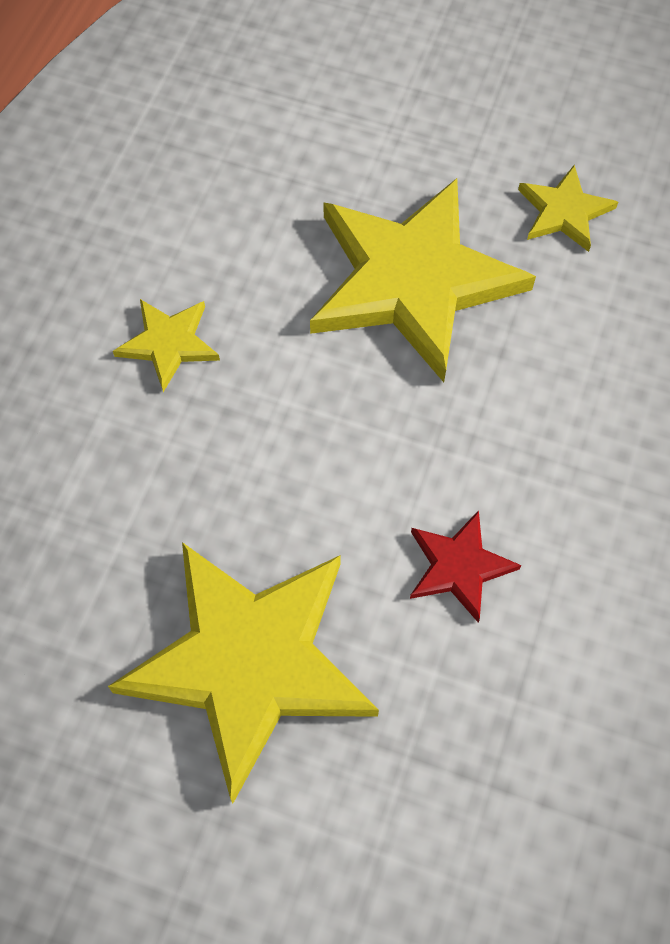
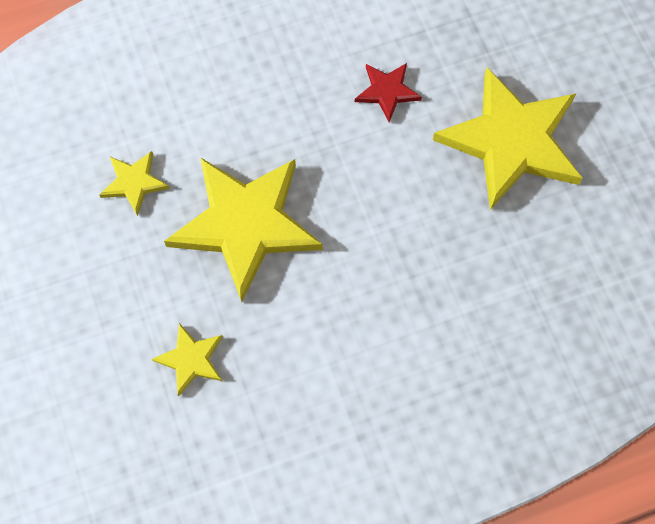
camera: 130 degrees left, 5 degrees up
(168, 343) = (391, 314): yellow star -> yellow star (191, 359)

